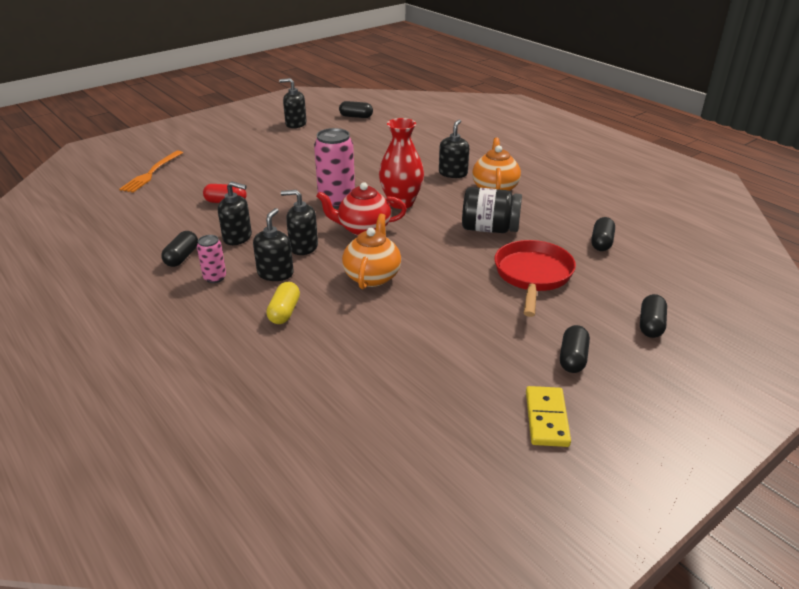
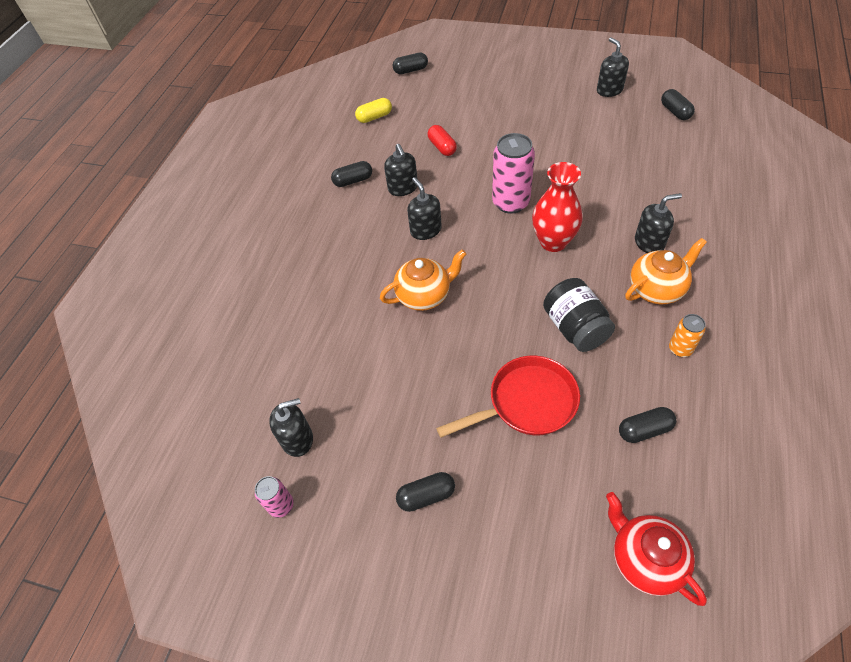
camera: 60 degrees right, 20 degrees up
(151, 173) = (439, 84): orange fork -> none
(215, 278) = (345, 214): pink can -> pink can (281, 505)
(275, 273) = (378, 240): black soap dispenser -> black soap dispenser (297, 439)
(284, 312) = (338, 277): yellow capsule -> yellow capsule (374, 117)
(363, 229) = (485, 246): red teapot -> red teapot (644, 559)
(546, 418) = (335, 513): yellow domino -> none
(551, 203) = (680, 349): none -> orange can
(651, 325) = (530, 539): black capsule -> black capsule (411, 70)

